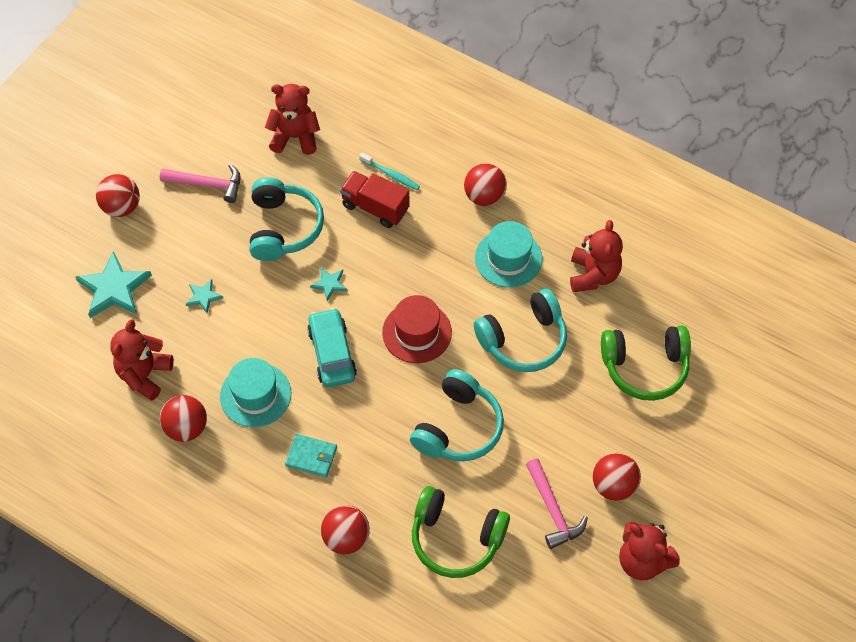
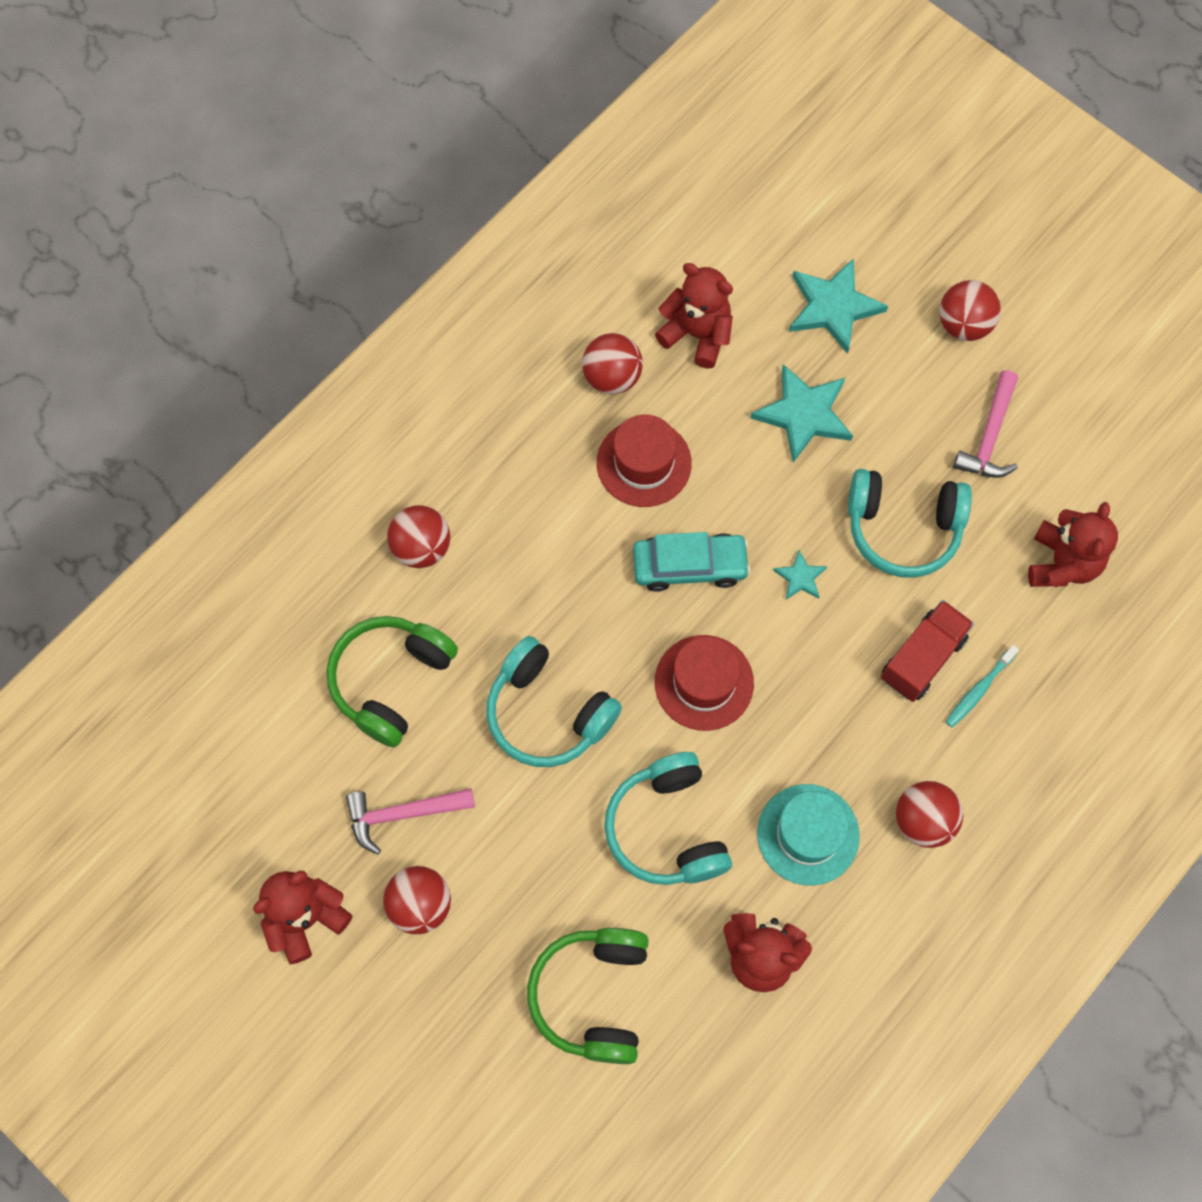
camera: 100 degrees right, 10 degrees up
(203, 297) = (804, 414): turquoise star -> turquoise star, size x1.98
(255, 395) = (644, 463): turquoise hat -> red hat
(311, 457) = (541, 520): turquoise wallet -> none

